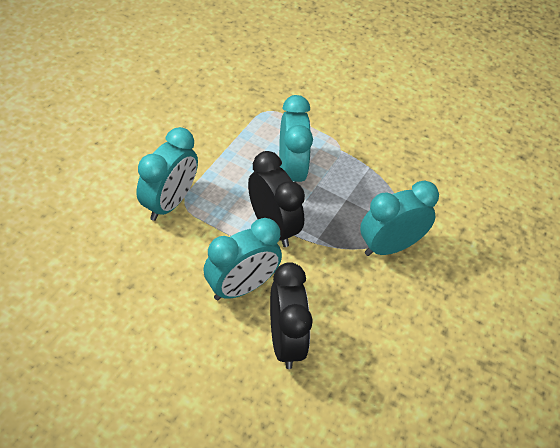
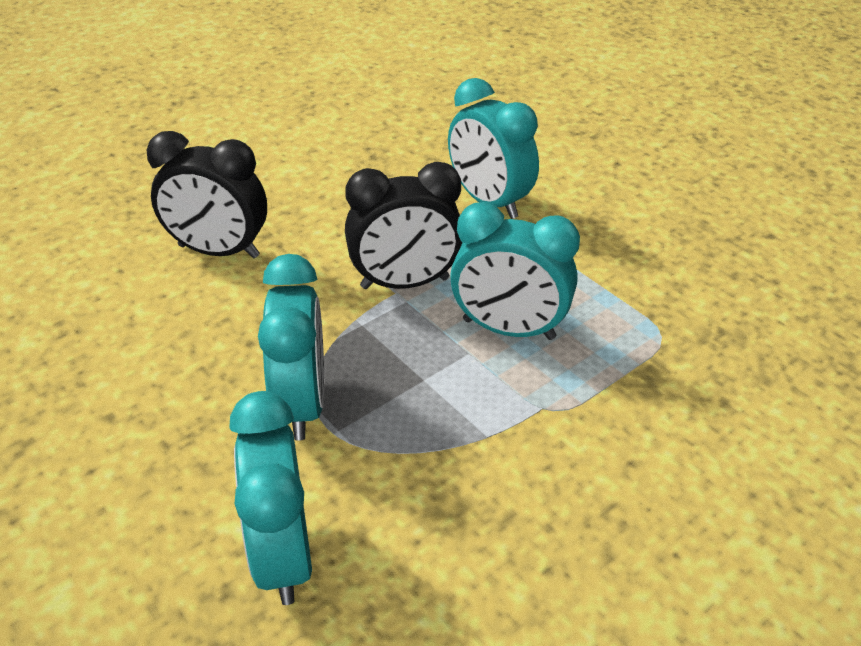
camera: 115 degrees right, 10 degrees down
(241, 287) = (321, 233): turquoise clock -> turquoise clock (282, 554)

